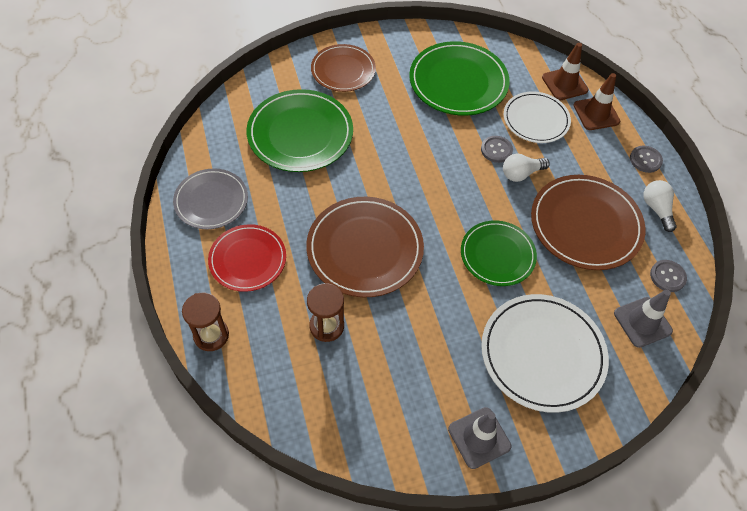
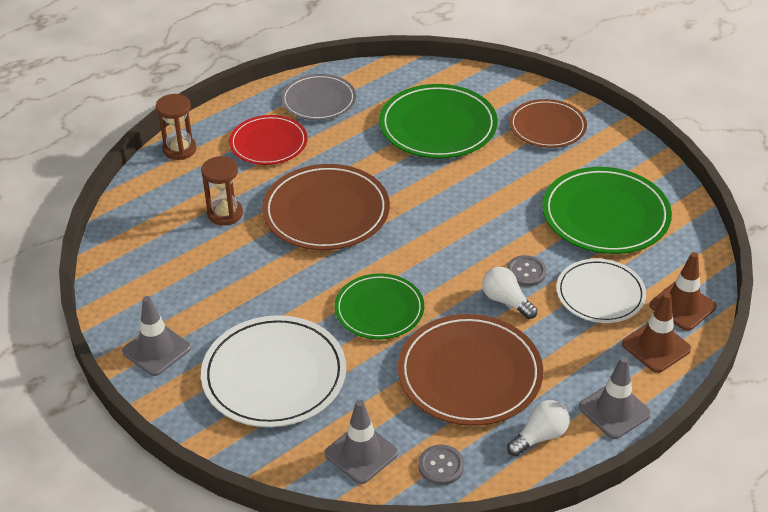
camera: 70 degrees right, 15 degrees down
(645, 160) = (614, 410): grey button -> grey traffic cone

